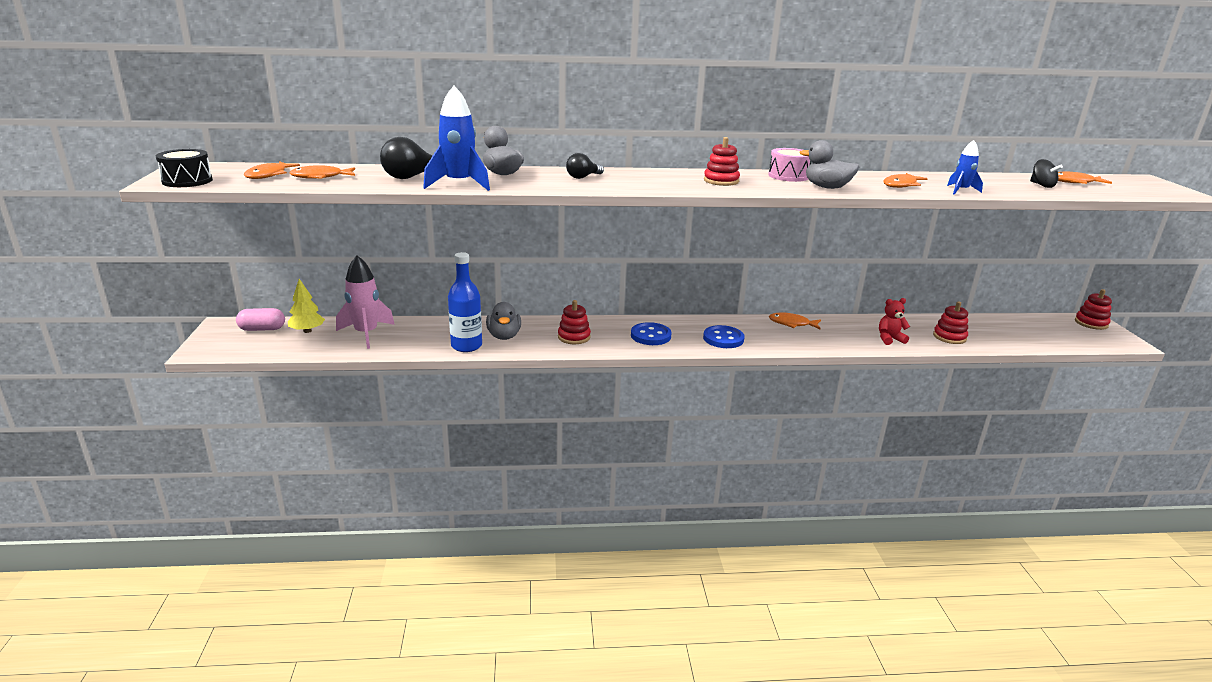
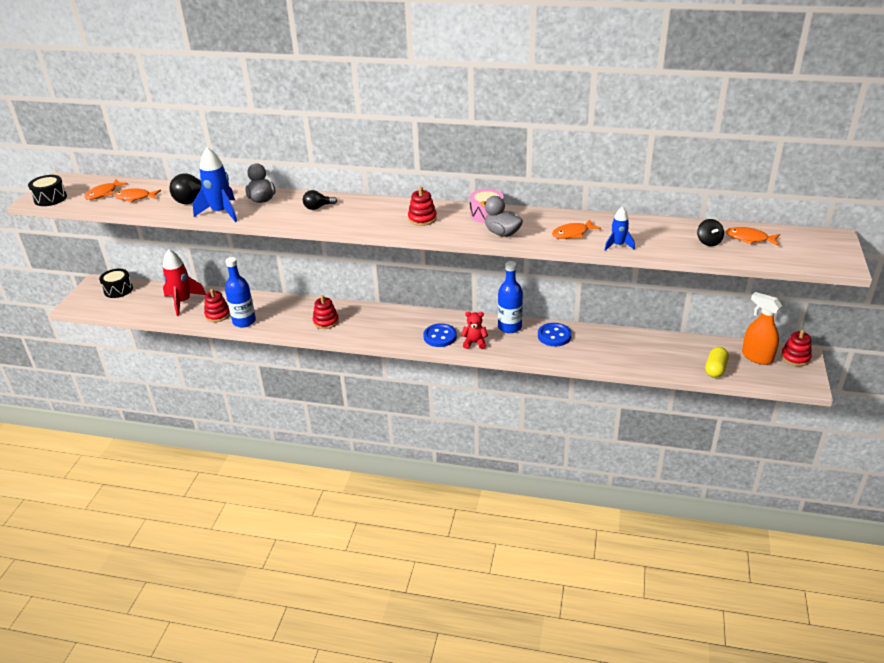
camera: 20 degrees right, 10 degrees up
(262, 329) = (118, 290): pink capsule -> black drum
(307, 331) = (146, 295): yellow tree -> none
(366, 334) = (183, 302): pink rocket -> red rocket
(504, 336) = (276, 315): grey duck -> none
(650, 336) = (384, 327): blue button -> blue button (554, 336)
(792, 324) = (509, 327): orange fish -> blue bottle
(889, 339) = (581, 353): red teddy bear -> red teddy bear (474, 343)
(949, 337) = (638, 357): red stacking toy -> red stacking toy (217, 315)
(1033, 339) = (715, 369): none -> yellow capsule
(1057, 326) = (756, 357): none -> orange spray bottle

